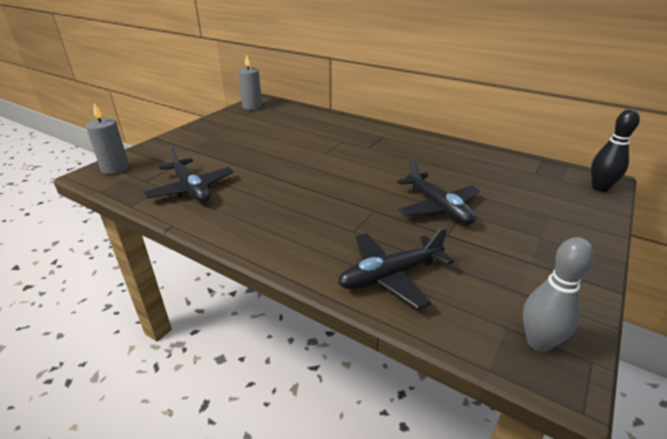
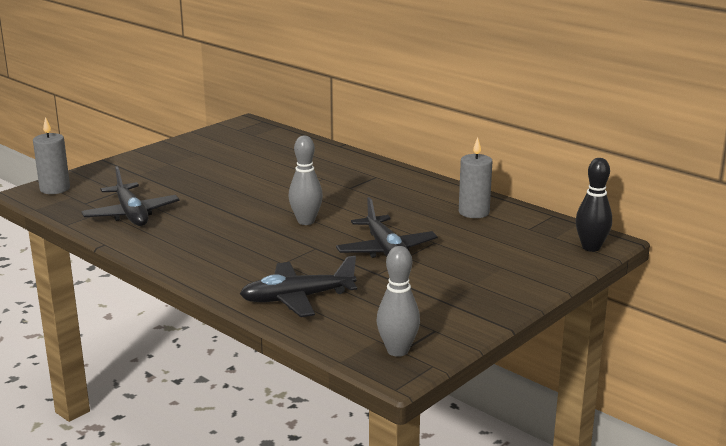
camera: 10 degrees right, 10 degrees down
(252, 106) = (231, 130): grey candle -> grey candle (474, 212)
(351, 183) = (306, 221): none -> grey bowling pin

